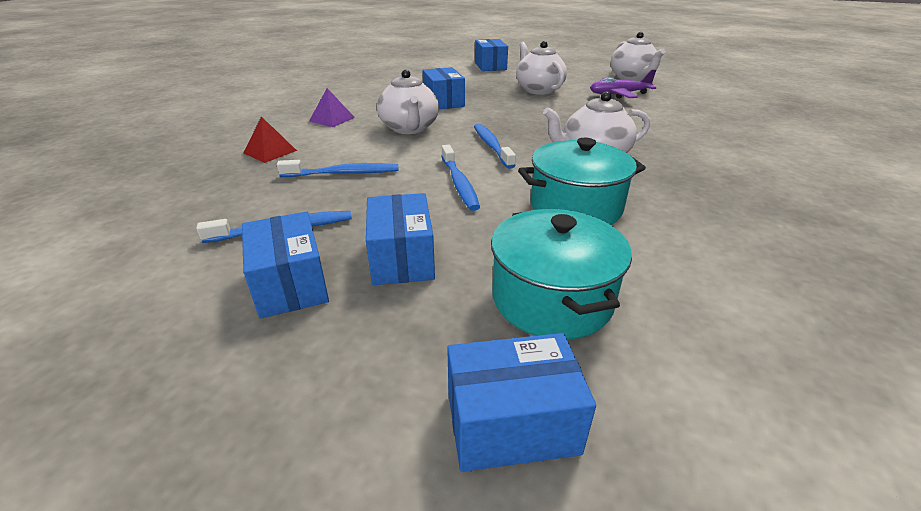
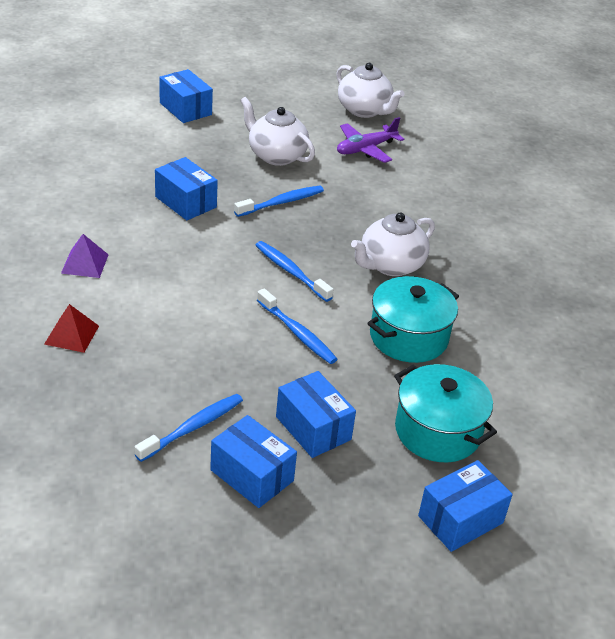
camera: 30 degrees left, 5 degrees up
(343, 173) = (180, 347): blue toothbrush -> blue toothbrush (281, 202)
(409, 128) = (187, 261): white teapot -> none

